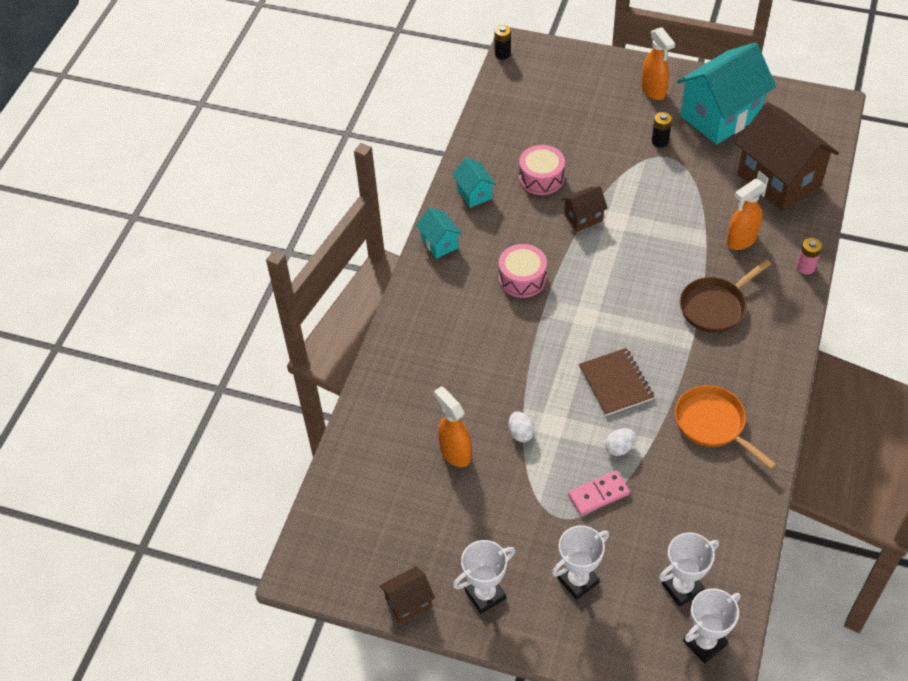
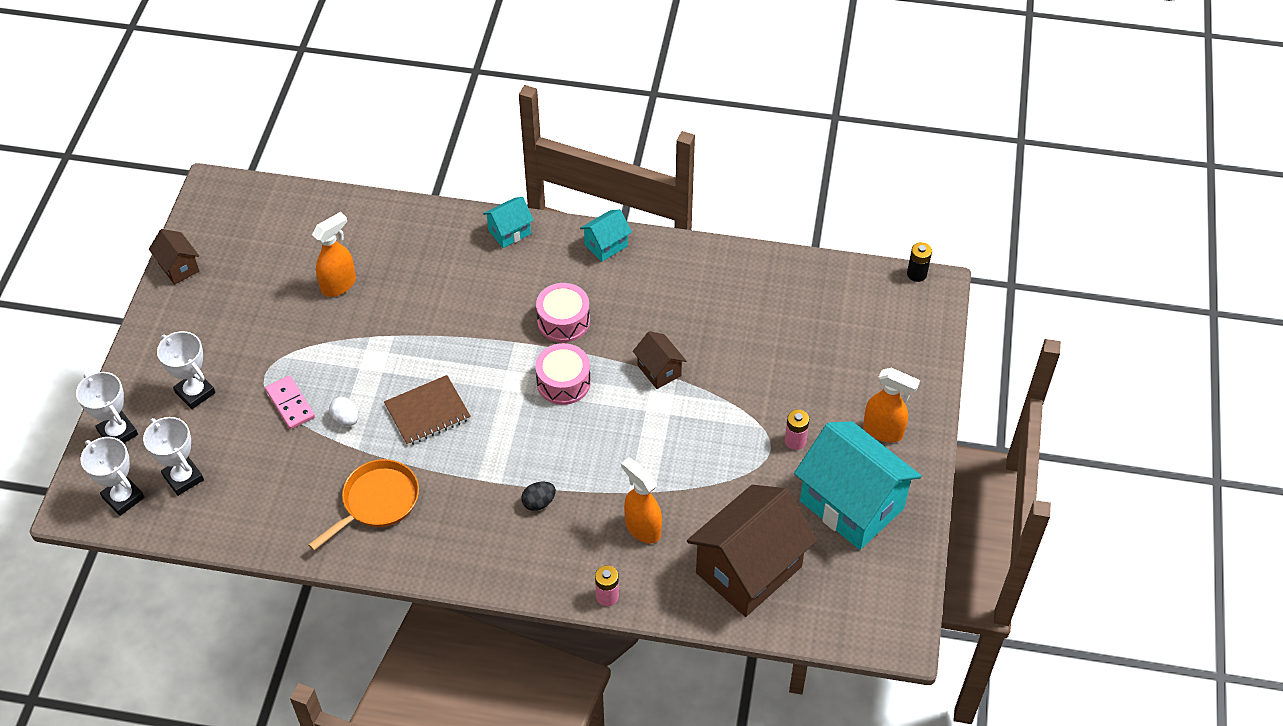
camera: 80 degrees right, 0 degrees up
(474, 193) = (682, 268): turquoise house -> turquoise house (509, 232)
(485, 595) = (184, 322): white trophy -> white trophy (118, 433)
(521, 433) = (362, 335): white egg -> none
(541, 178) = (715, 327): pink drum -> pink drum (563, 382)
(653, 91) = (883, 431): orange spray bottle -> orange spray bottle turned 120 degrees counterclockwise
(660, 141) = (795, 441): black battery -> pink battery
(715, 306) = (539, 502): brown pan -> black egg

